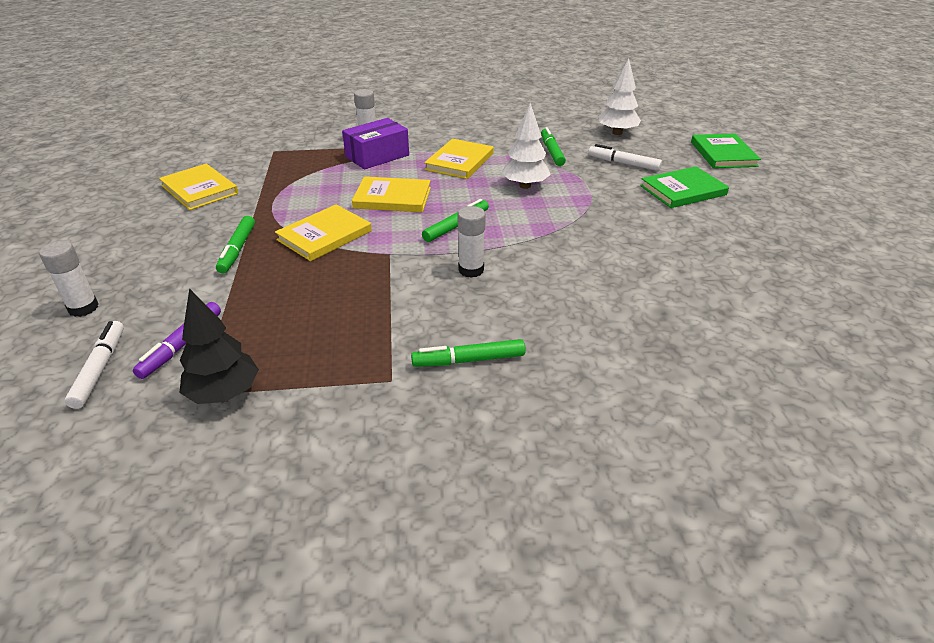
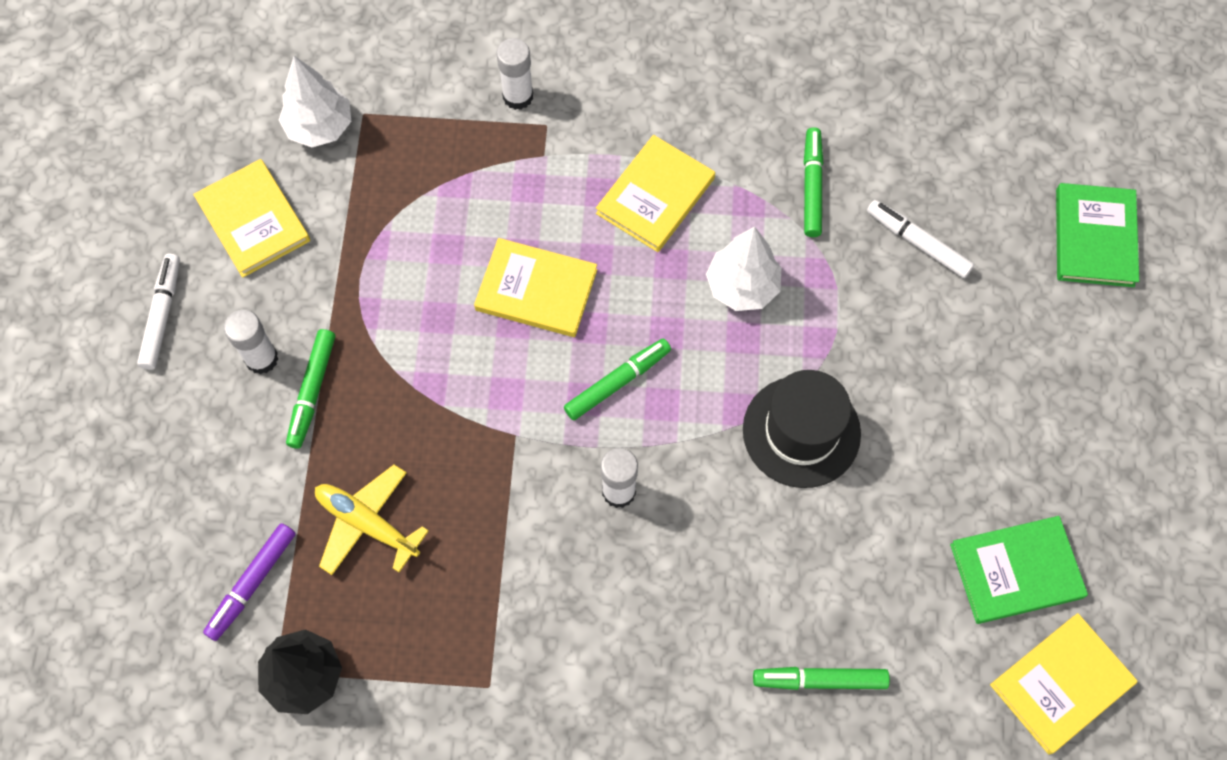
camera: 10 degrees right, 30 degrees up
(83, 308) = (129, 490): white glue stick -> white glue stick (261, 358)
(100, 369) = (164, 610): white marker -> white marker (162, 315)
(280, 304) = (367, 523): none -> yellow plane
(324, 235) = (430, 376): yellow book -> yellow book (1061, 684)
(377, 156) = (527, 157): purple box -> none
(468, 360) = (582, 669): green marker -> green marker (819, 680)
(588, 233) = (801, 431): none -> black hat
(617, 133) = (941, 137): white tree -> white tree (320, 127)
(683, 190) = (982, 339): green book -> green book (1016, 571)

